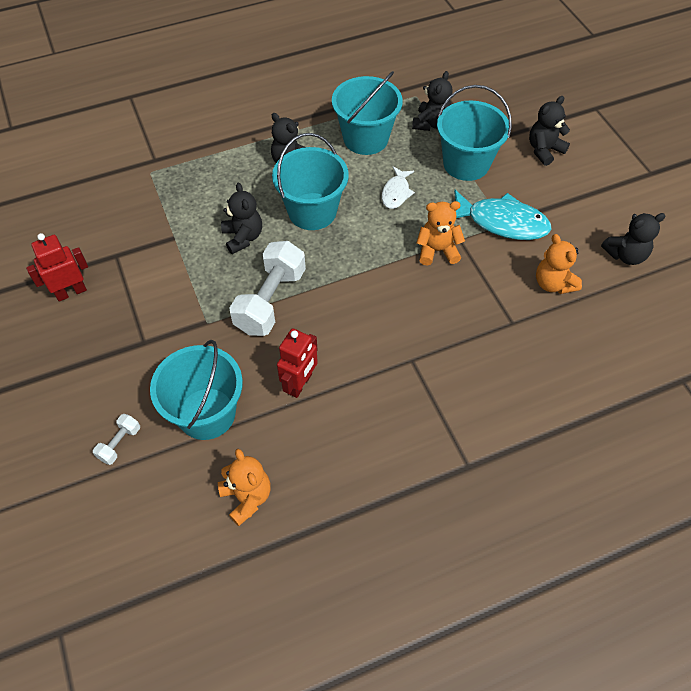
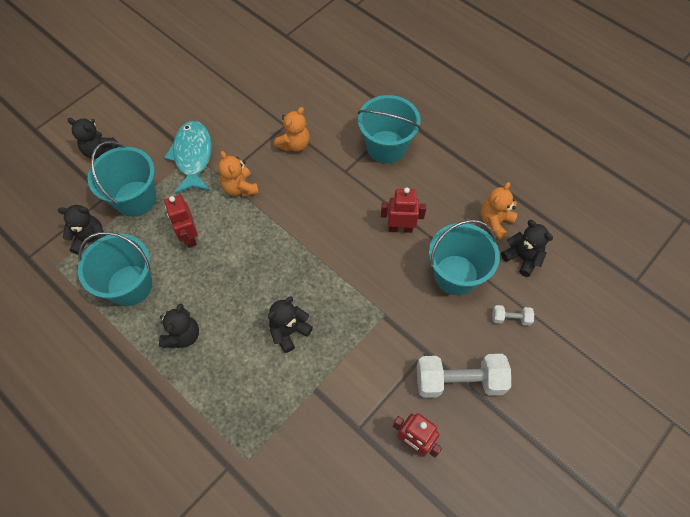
camera: 115 degrees left, 5 degrees up
(270, 300) = (341, 279): white dumbbell -> white dumbbell (459, 381)
(312, 211) = (236, 290): turquoise bucket -> turquoise bucket (386, 147)
(396, 193) = (189, 236): white fish -> red robot
(553, 283) = (239, 112): orange teddy bear -> orange teddy bear (294, 144)
(625, 255) = (194, 79): black teddy bear -> black teddy bear (522, 258)

